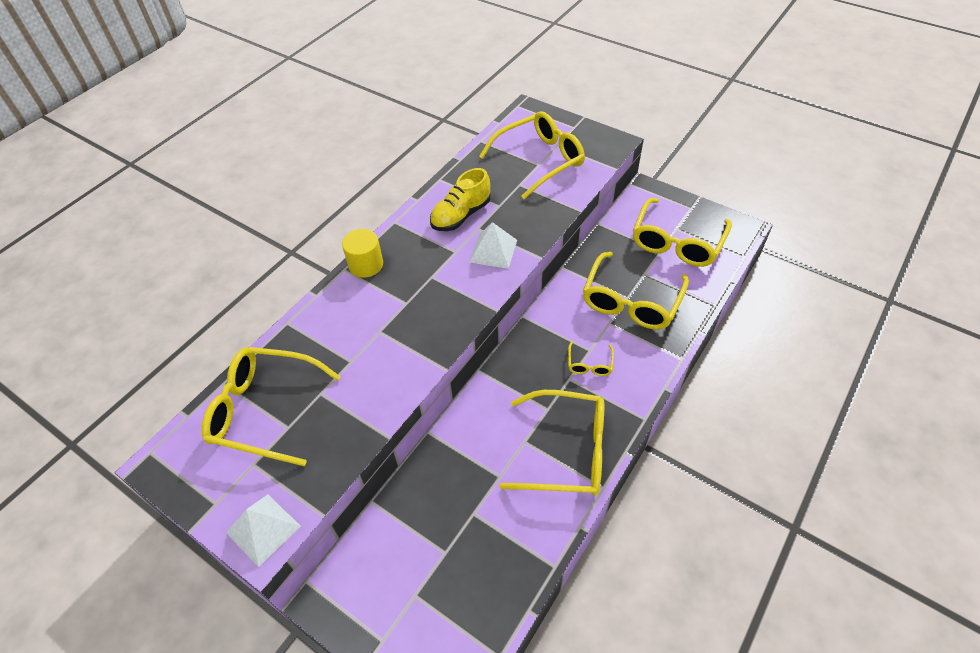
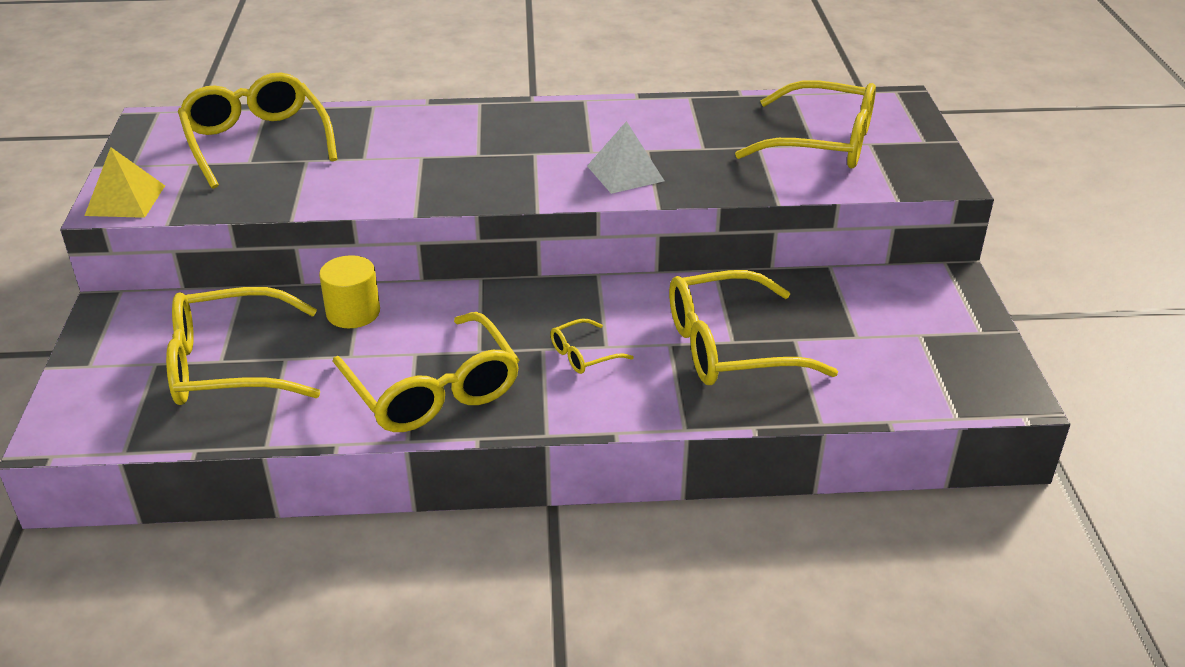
camera: 50 degrees right, 15 degrees down
(263, 529) = (125, 200): white pyramid -> yellow pyramid
(366, 265) = (502, 111): yellow cylinder -> yellow cylinder (353, 313)
(461, 215) = (652, 132): yellow shoe -> none
(677, 242) = (893, 345): yellow glasses -> yellow glasses (229, 365)

